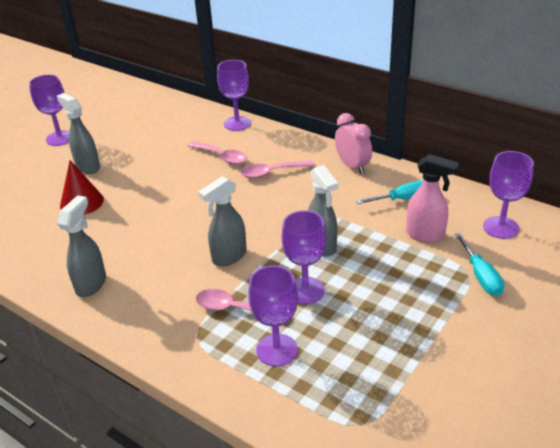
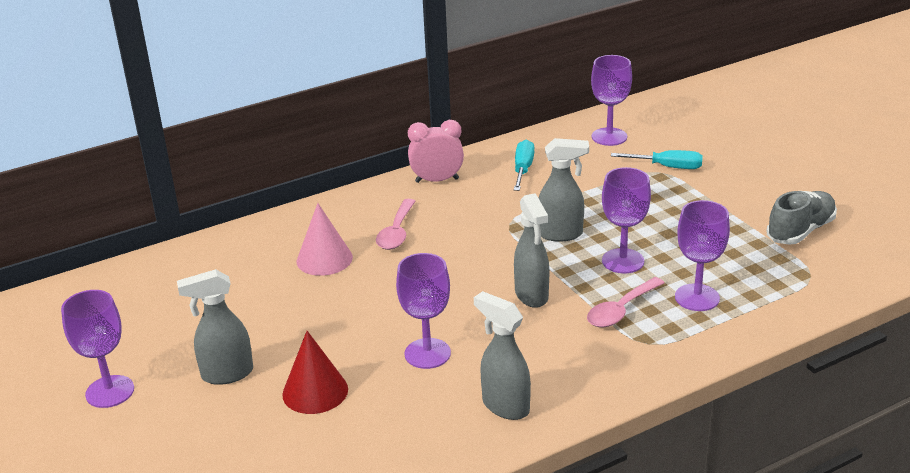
camera: 65 degrees left, 5 degrees down
(221, 157) = (324, 259): pink spoon -> pink cone
(237, 123) = (258, 231): purple goblet -> purple goblet (427, 353)
(425, 235) = (590, 175): pink spray bottle -> none
(439, 398) = (800, 231): none -> grey shoe

